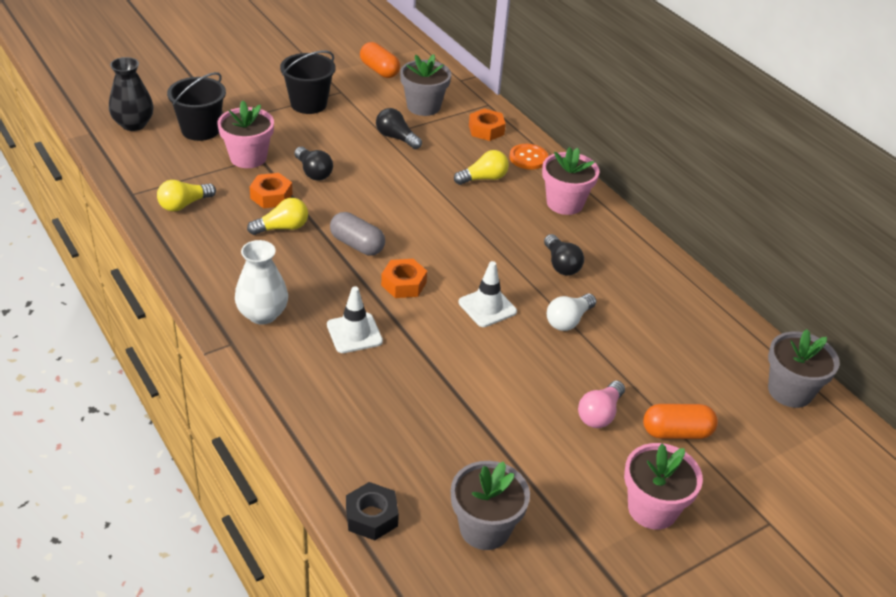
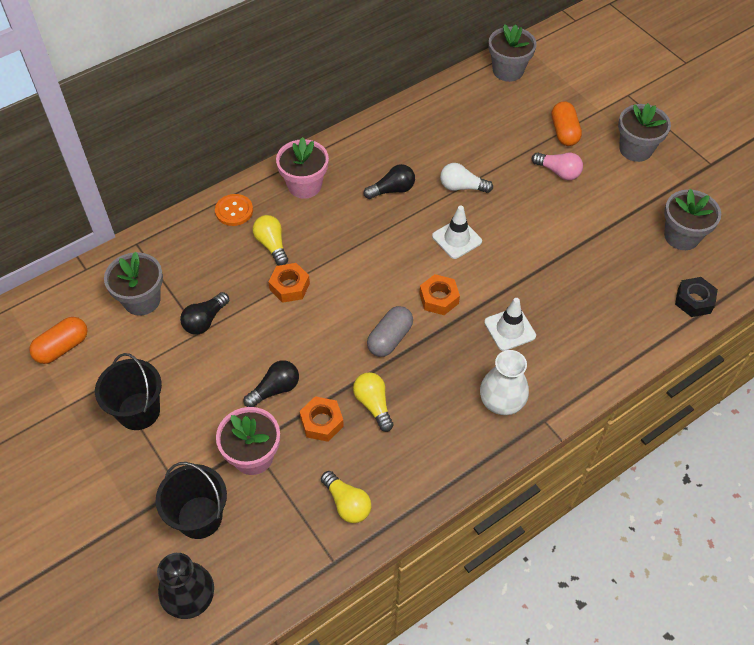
camera: 90 degrees left, 15 degrees up
(486, 130) = (186, 244): orange nut -> orange nut (289, 286)
(568, 320) = (462, 187): white light bulb -> white light bulb turned 150 degrees clockwise
(652, 509) = (635, 149): pink flower pot -> grey flower pot

